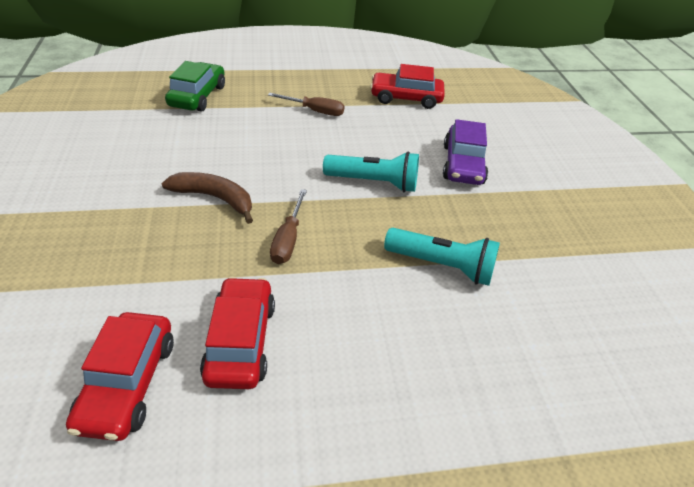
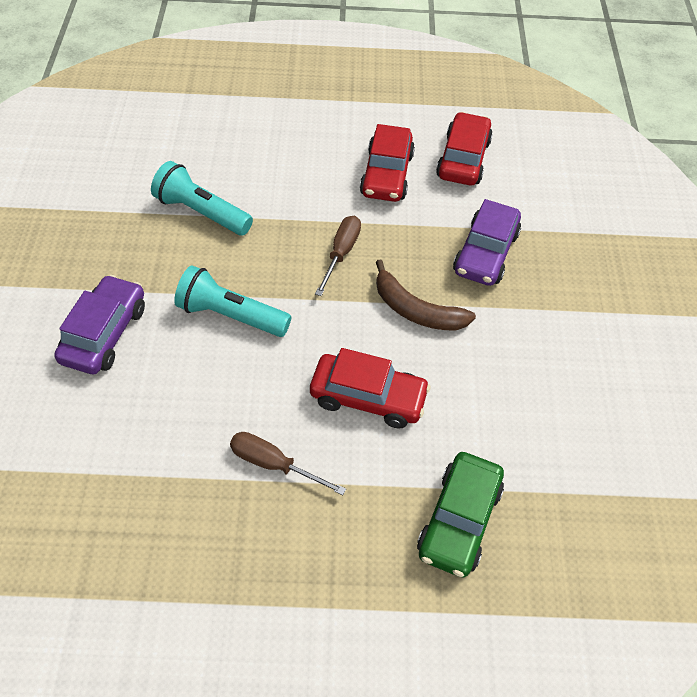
camera: 170 degrees left, 10 degrees up
(133, 254) = (485, 253): none -> purple car
(406, 98) = (112, 489): red car -> red car (368, 397)

